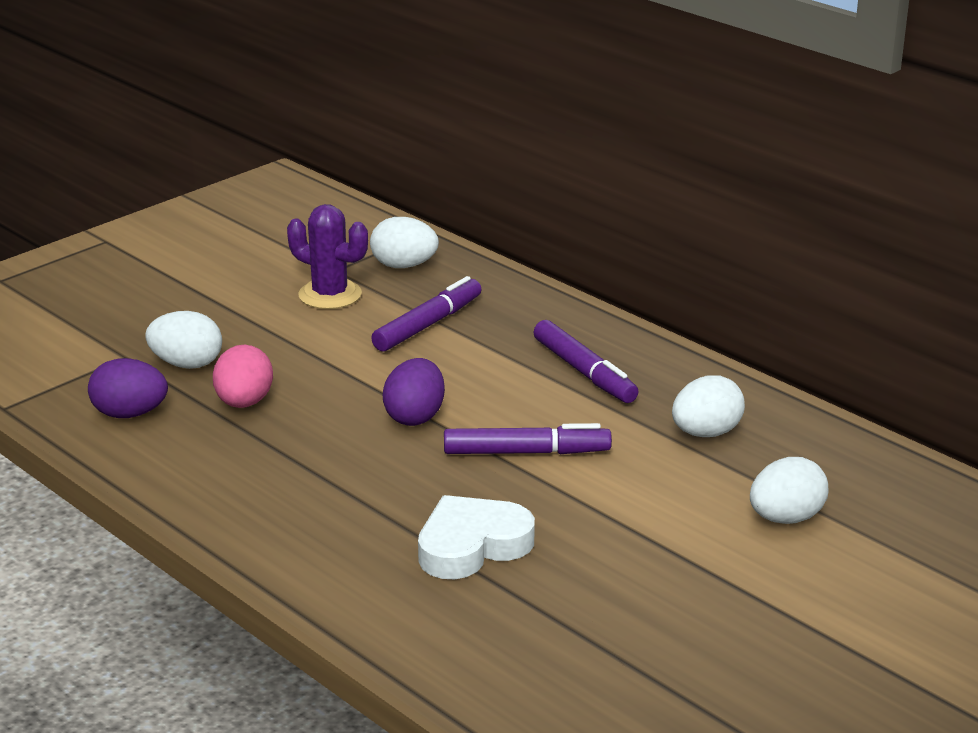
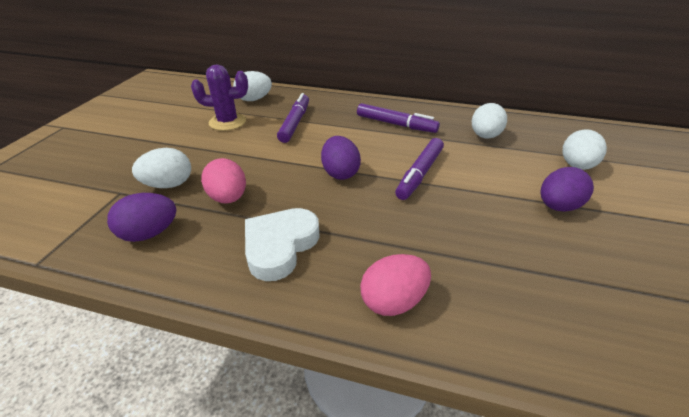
camera: 30 degrees left, 10 degrees up
(325, 562) = (393, 300): none -> pink egg
(472, 545) = (464, 245): white heart -> white heart (280, 246)
(525, 452) = (420, 173): purple marker -> purple marker turned 150 degrees clockwise
(662, 552) = (557, 206): none -> purple egg

